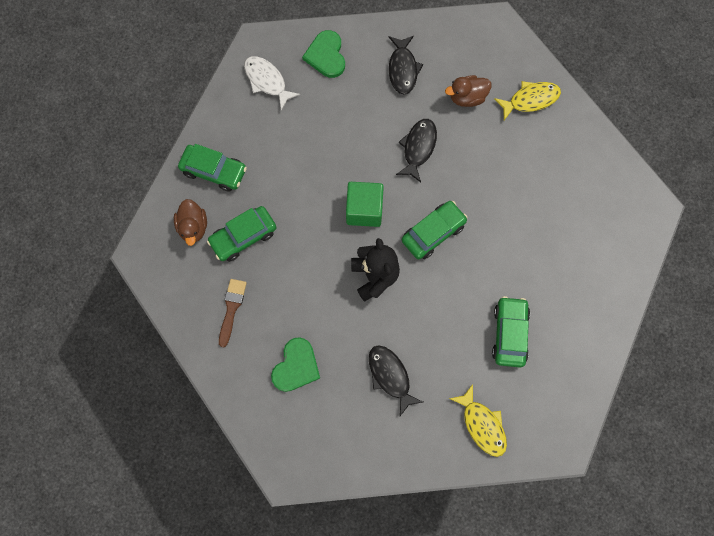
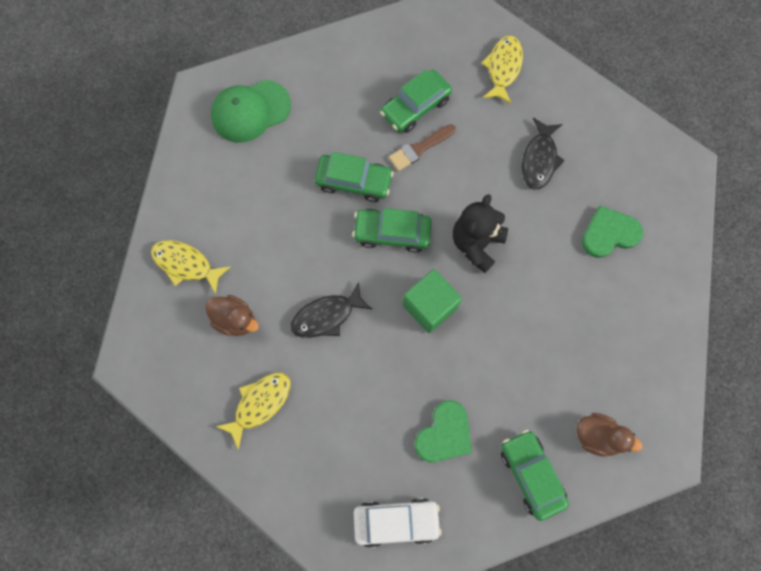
camera: 135 degrees left, 0 degrees up
(193, 227) = (597, 436): brown duck -> brown duck turned 75 degrees clockwise
(231, 308) = (624, 329): brown brush -> brown brush (419, 149)
(243, 237) = (558, 383): green car -> green car (354, 181)
(267, 81) = (396, 522): white fish -> white car
(326, 55) = (314, 491): green heart -> green heart (444, 434)
(403, 69) = (260, 404): black fish -> yellow fish
(607, 225) = (250, 111): none -> green cap

